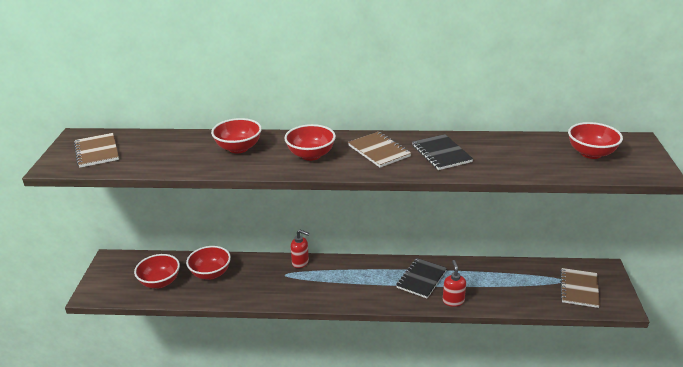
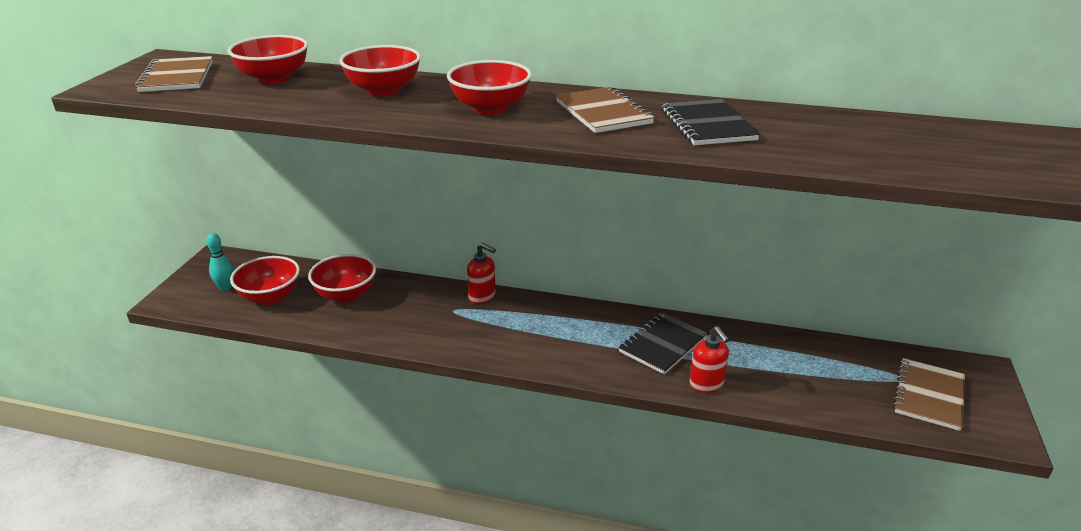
camera: 10 degrees right, 0 degrees up
(126, 280) = (225, 287): none -> turquoise bowling pin
(453, 301) = (706, 384): red soap dispenser -> red soap dispenser turned 150 degrees clockwise
(591, 153) = (980, 148): red bowl -> red bowl (274, 79)

